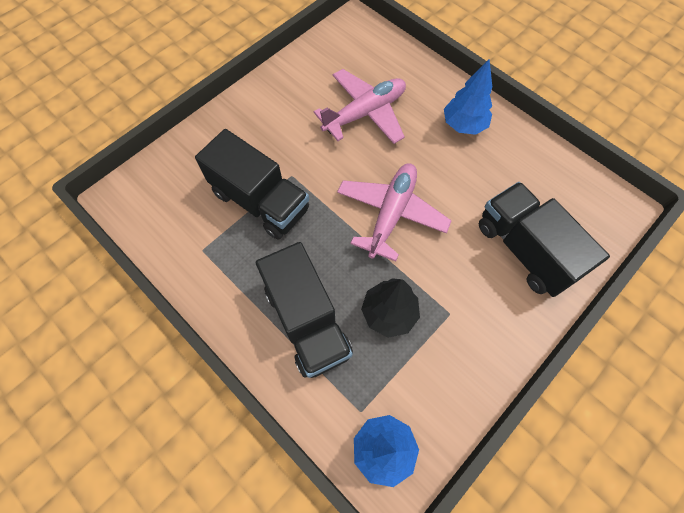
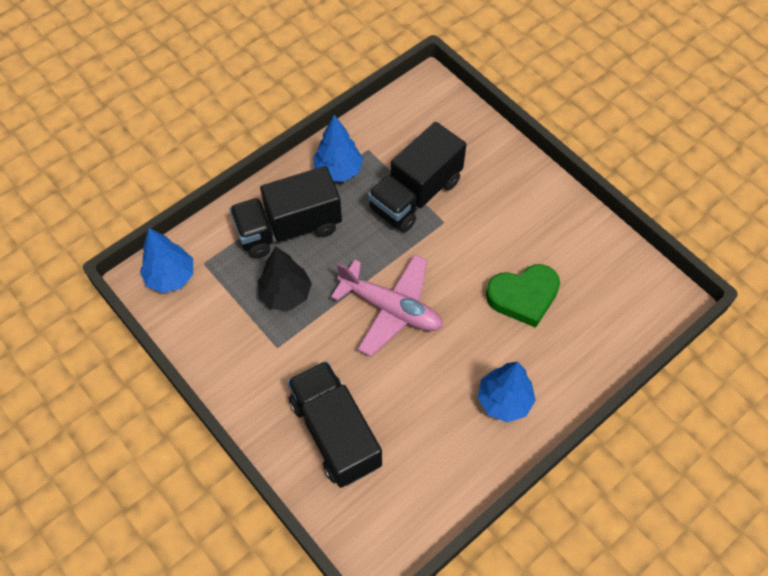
camera: 95 degrees right, 5 degrees down
(230, 277) = (338, 170): none -> blue tree
(365, 113) = (523, 296): pink plane -> green heart
(525, 249) = (335, 433): black truck -> black truck turned 90 degrees counterclockwise

